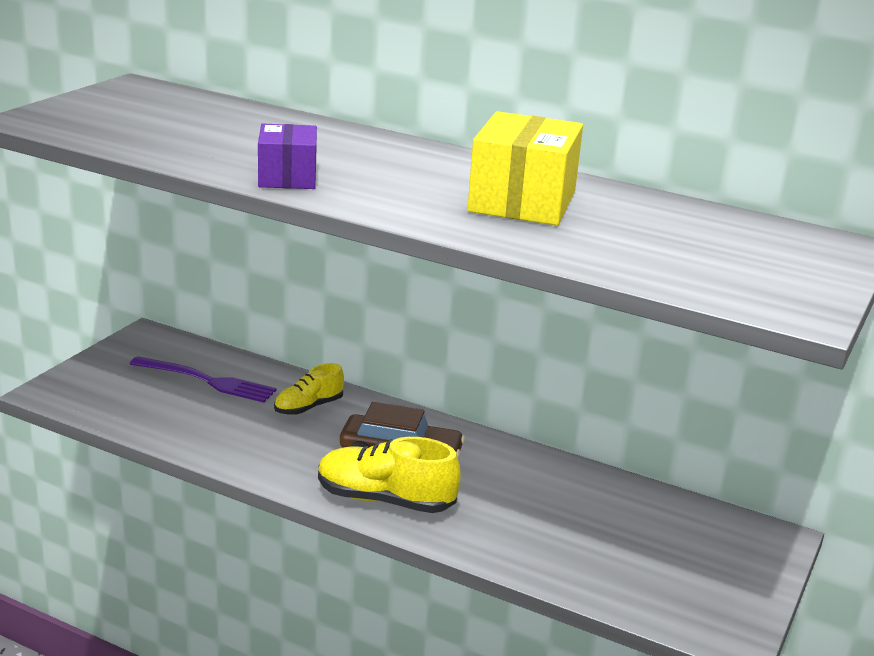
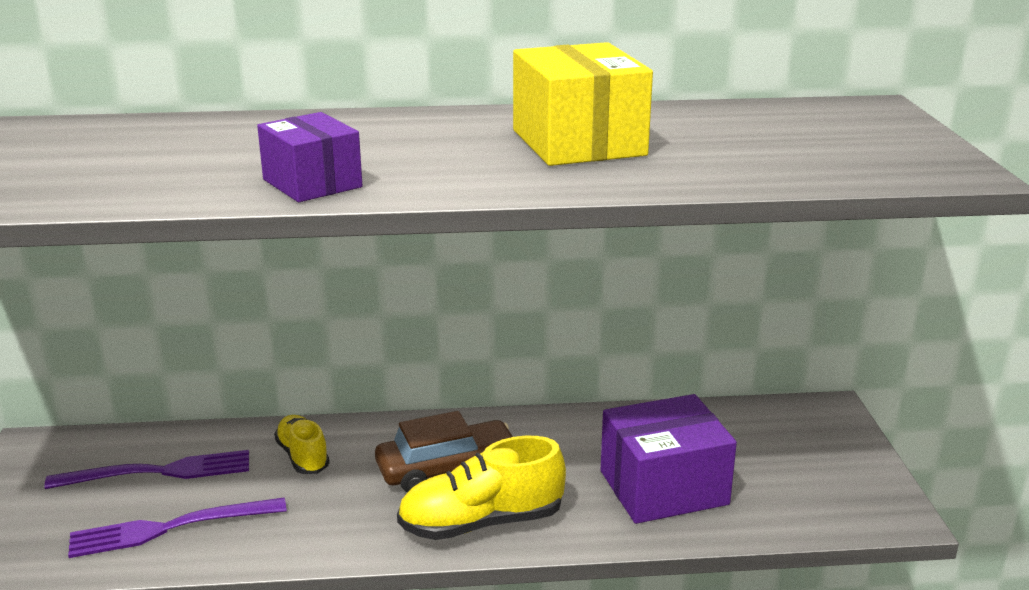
camera: 30 degrees left, 0 degrees up
(179, 418) = (168, 528): none -> purple fork
(308, 407) = (303, 457): yellow shoe -> yellow shoe turned 135 degrees clockwise
(552, 534) = (663, 487): none -> purple box

